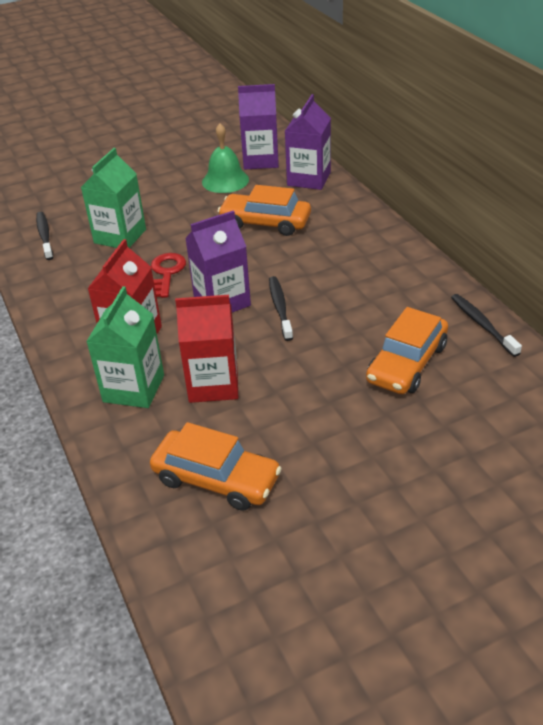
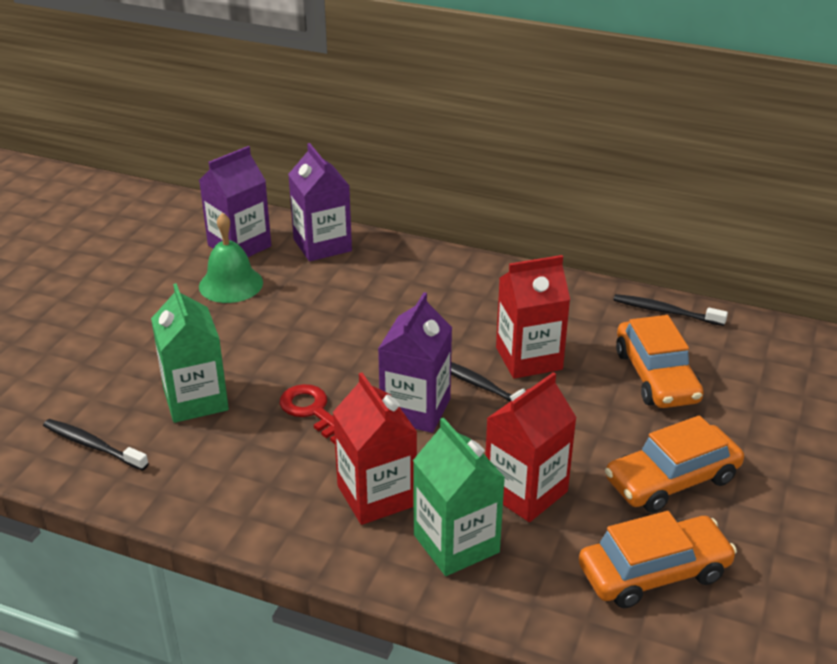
camera: 45 degrees left, 5 degrees down
(265, 223) = (342, 309): orange car -> orange car (671, 480)
(335, 307) = (529, 358): none -> red carton

